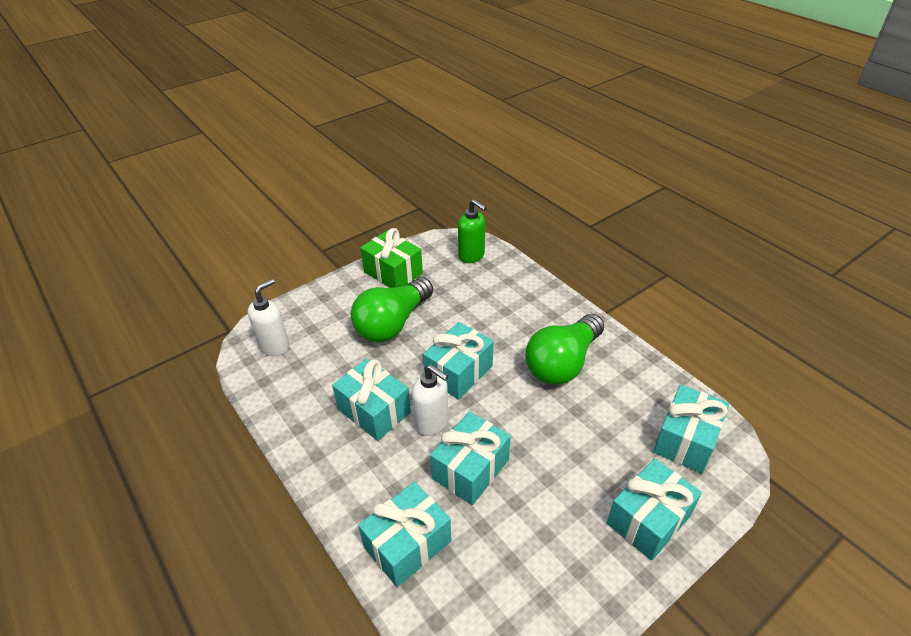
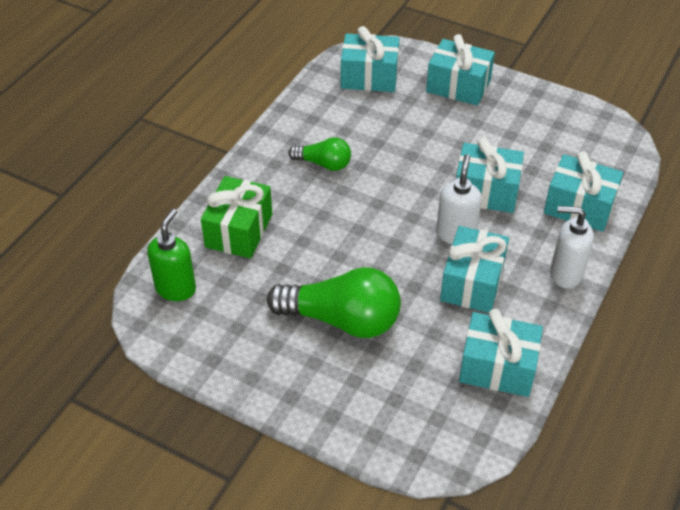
camera: 115 degrees left, 5 degrees up
(275, 346) = (444, 422): white soap dispenser -> white soap dispenser (565, 274)
(393, 273) = (247, 359): green gift -> green gift (239, 231)
(459, 372) = (381, 235): turquoise gift -> turquoise gift (497, 367)
(562, 363) = (323, 164): green light bulb -> green light bulb, size x0.55

